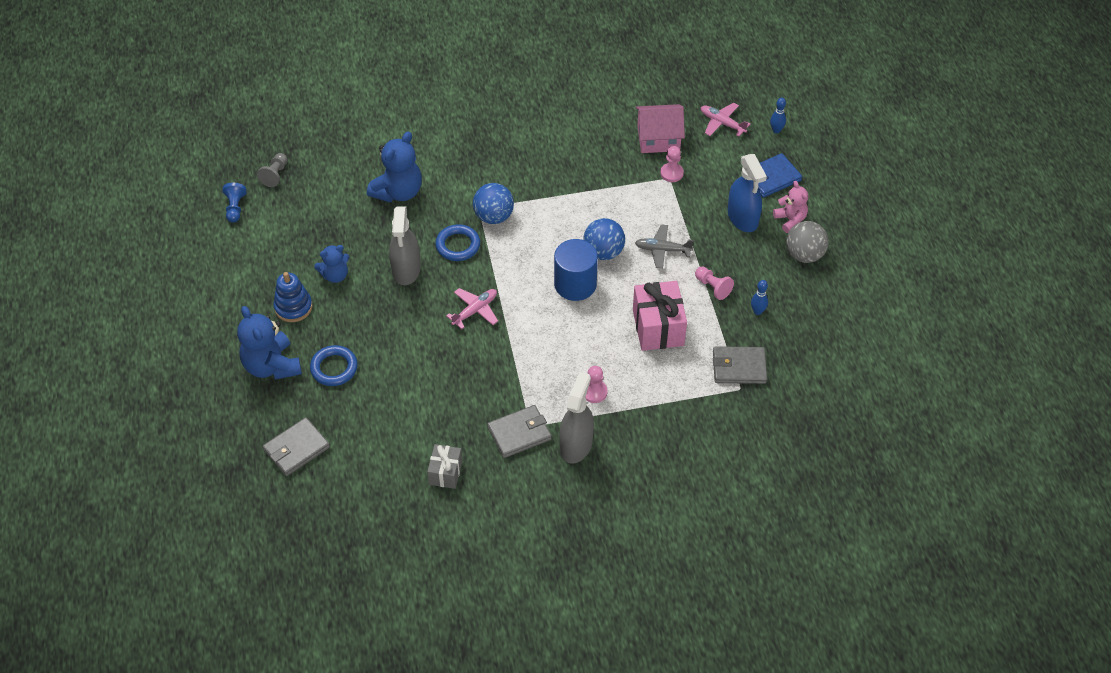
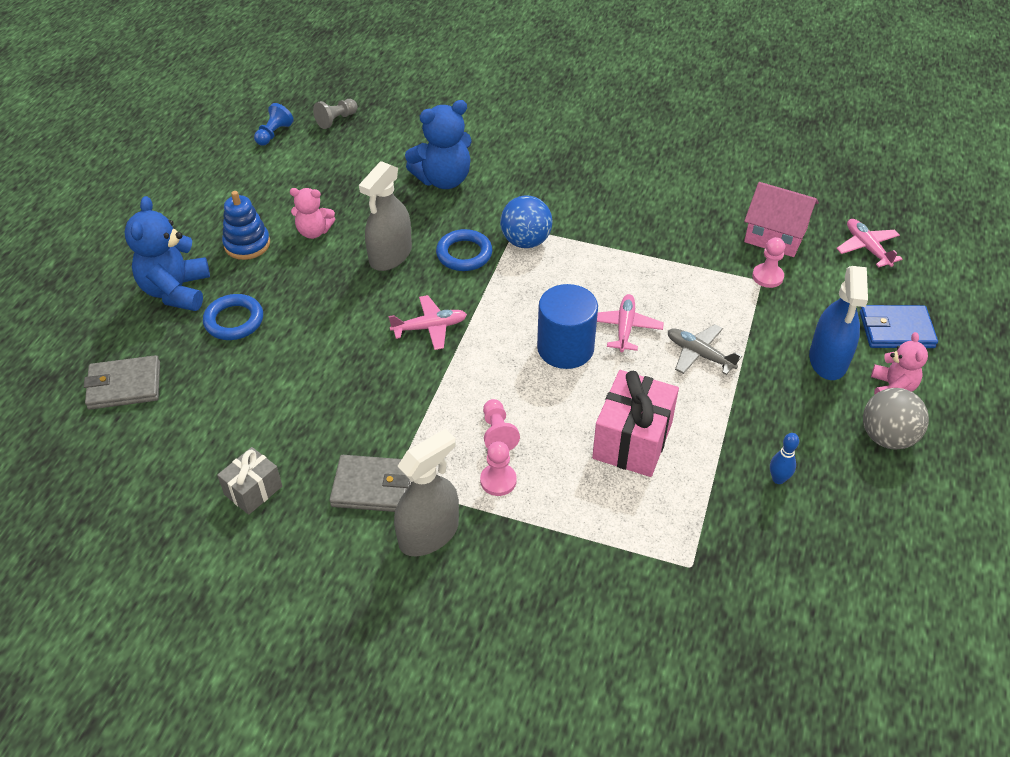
camera: 30 degrees right, 5 degrees down
(335, 275) = (314, 231): blue teddy bear -> pink teddy bear
(603, 252) = (624, 327): blue ball -> pink plane
(713, 287) = (736, 424): pink pawn -> pink pawn (497, 433)
(739, 367) = (707, 538): grey wallet -> none
(776, 130) = (934, 280): blue bowling pin -> none

